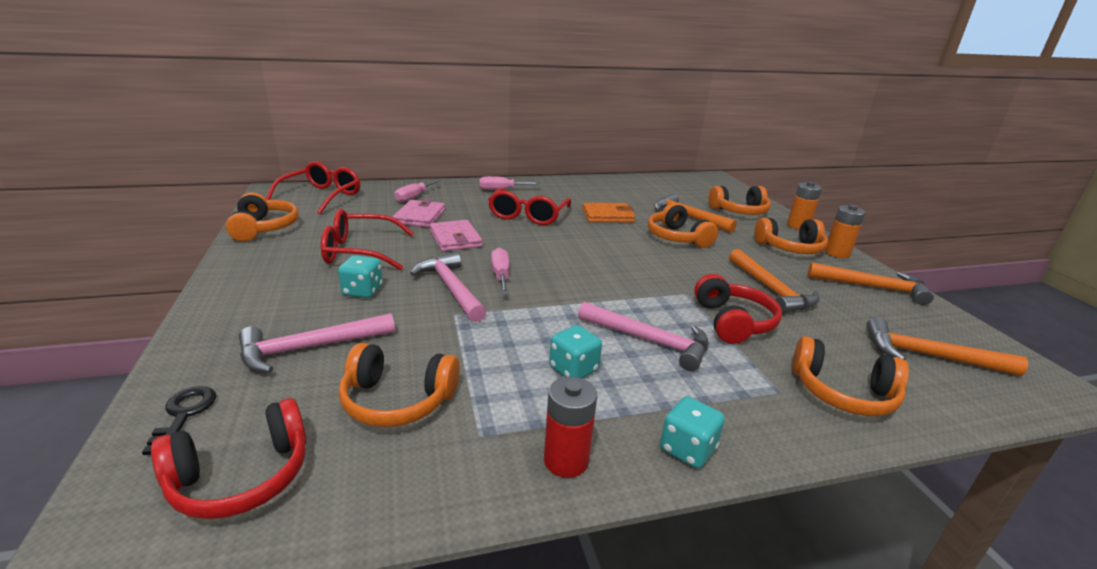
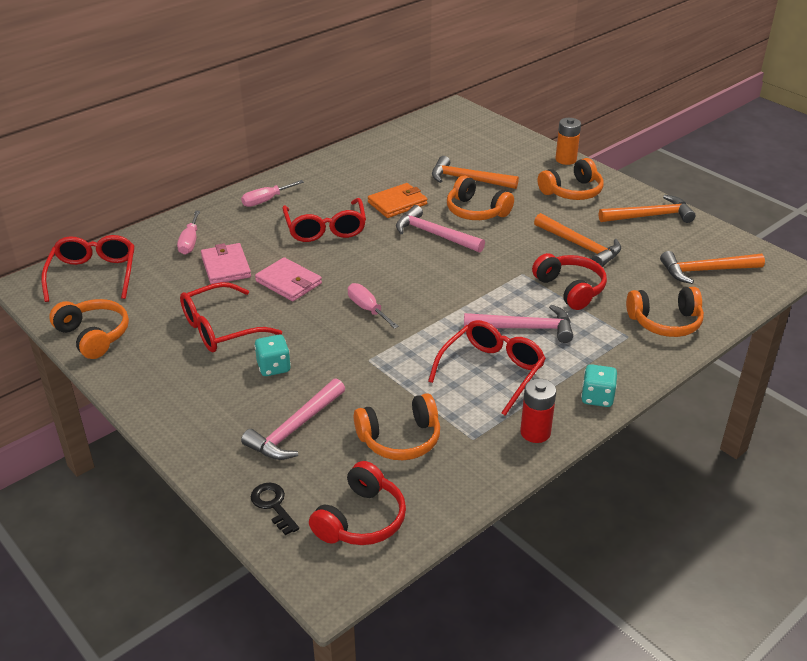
camera: 25 degrees left, 10 degrees up
(451, 288) = (341, 337): pink hammer -> pink hammer (434, 234)
(573, 369) = (492, 371): turquoise dice -> red glasses
(739, 211) = (507, 156): orange headphones -> none
(837, 253) = (610, 185): orange battery -> none

